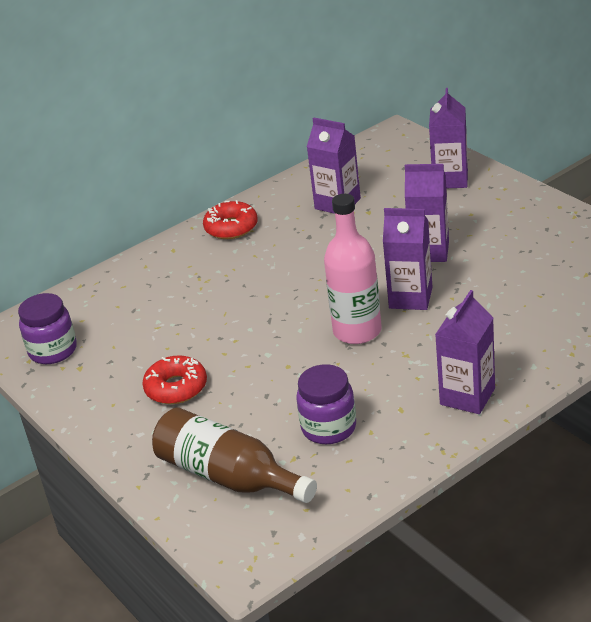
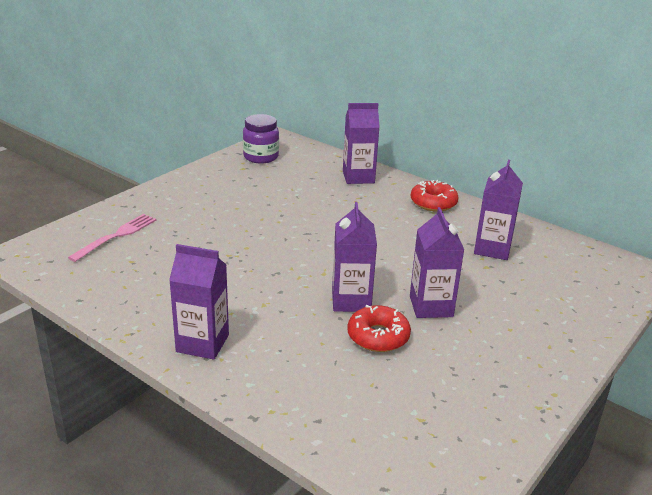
camera: 70 degrees right, 5 degrees down
(176, 388) = (219, 205): red donut -> red donut (378, 336)
(228, 476) = (116, 236): brown bottle -> pink fork
(329, 428) = (165, 273): purple jar -> none
(357, 331) = (296, 276): pink bottle -> none
(450, 179) = (570, 311): purple carton -> purple carton (358, 177)

